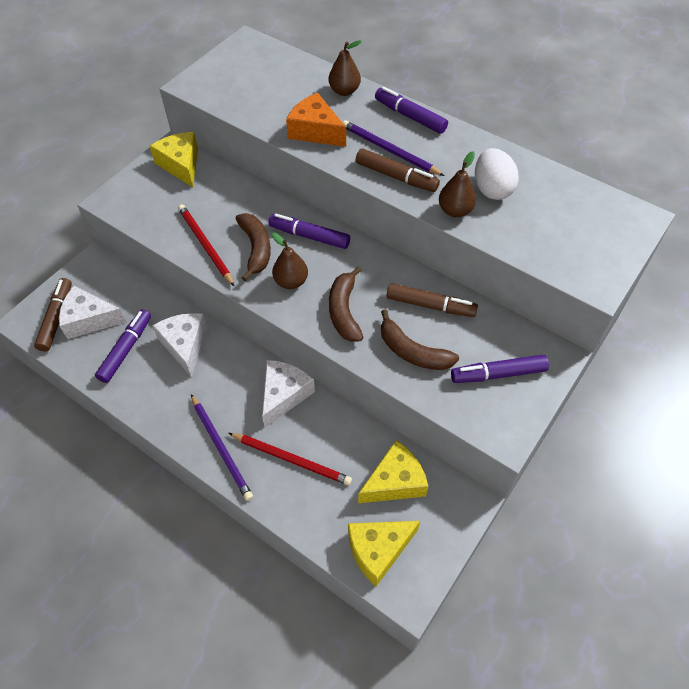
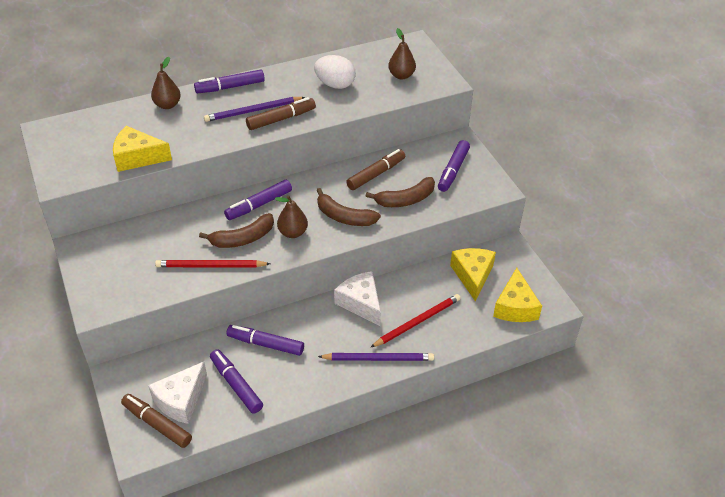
camera: 60 degrees left, 10 degrees down
(181, 165) = (104, 247): yellow cheese -> yellow cheese (138, 157)
(185, 345) = (265, 344): white cheese -> purple marker
(256, 249) = (243, 238): brown banana -> brown banana turned 135 degrees clockwise
(315, 131) = (194, 137): orange cheese -> none
(455, 210) = (337, 108): brown pear -> brown pear (401, 75)

